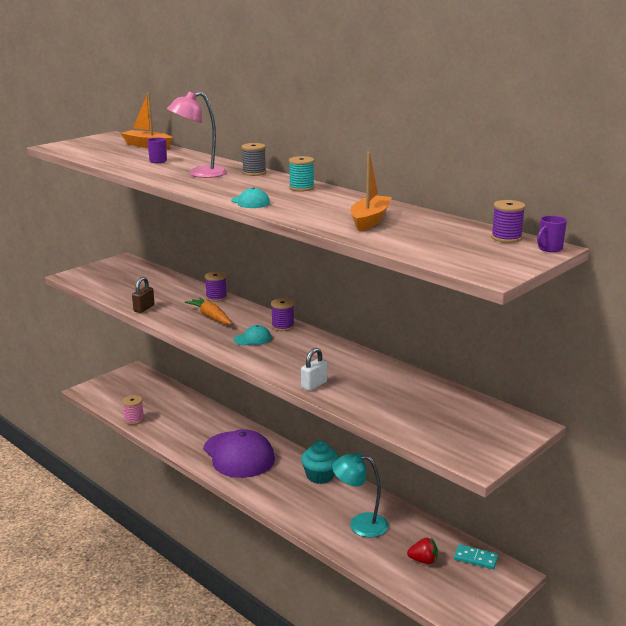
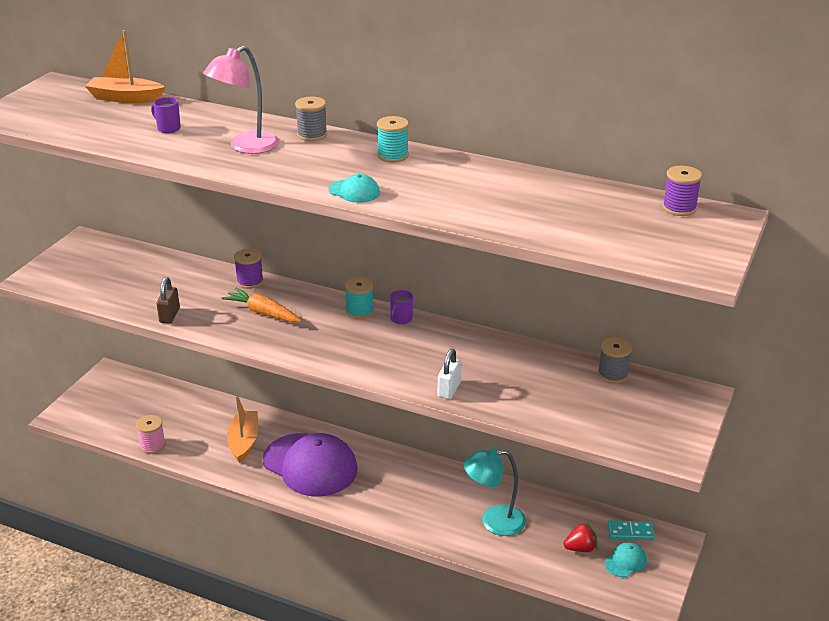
camera: 20 degrees left, 10 degrees up
(253, 339) = (336, 337): turquoise cap -> turquoise cap (625, 561)
(283, 326) = (359, 311): purple spool -> turquoise spool
(320, 476) = (418, 471): turquoise cupcake -> none
(370, 220) = (516, 202): orange boat -> orange boat (244, 442)
(459, 398) = (612, 374): none -> grey spool
(549, 248) = (733, 218): purple mug -> purple mug (401, 319)

